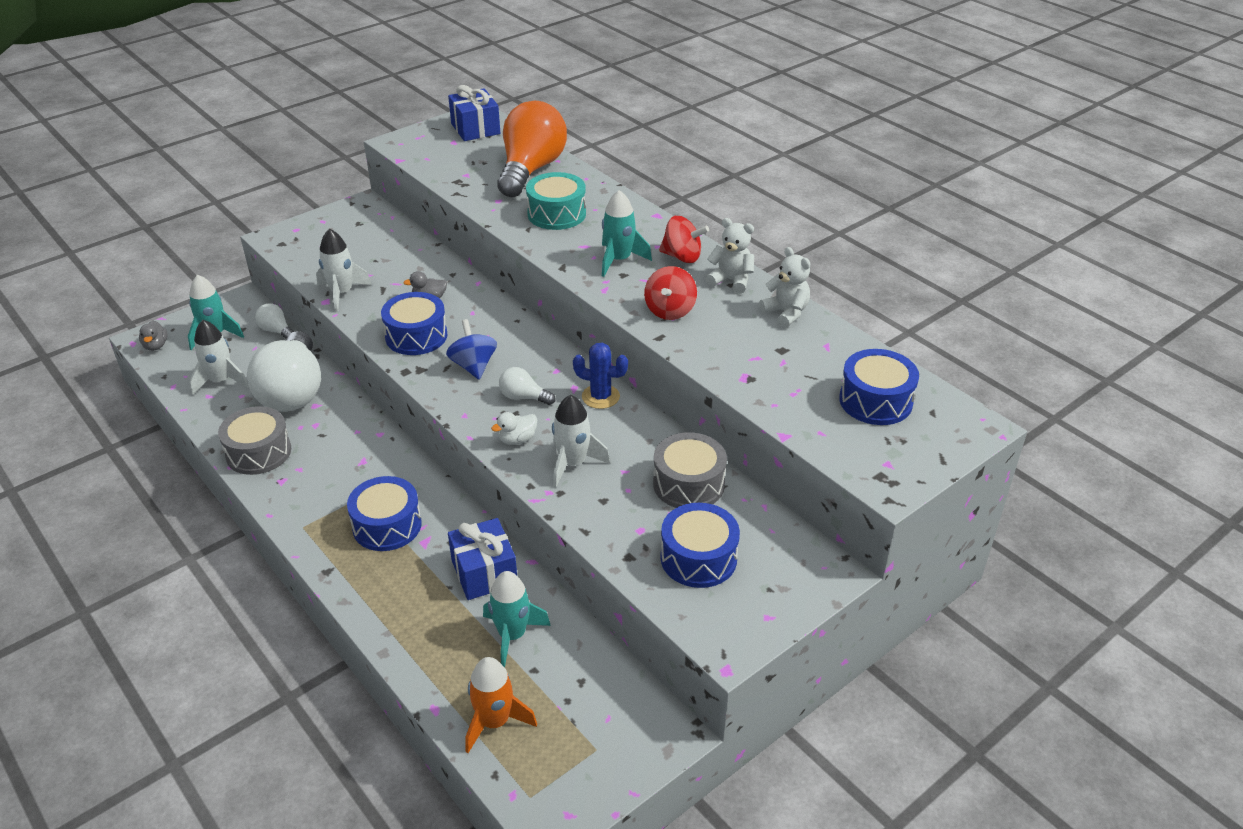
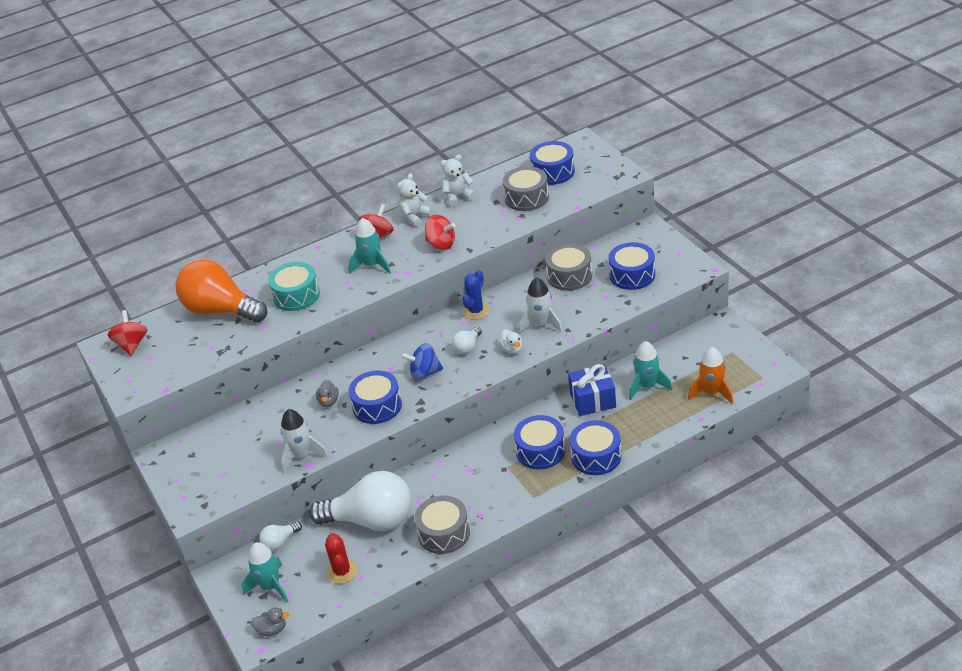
camera: 75 degrees left, 0 degrees up
(221, 381) = (342, 571): white rocket -> red cactus
(368, 585) = (596, 456): none -> blue drum
(475, 129) = (132, 345): blue gift -> red spinning top
(797, 379) = (526, 198): none -> grey drum

